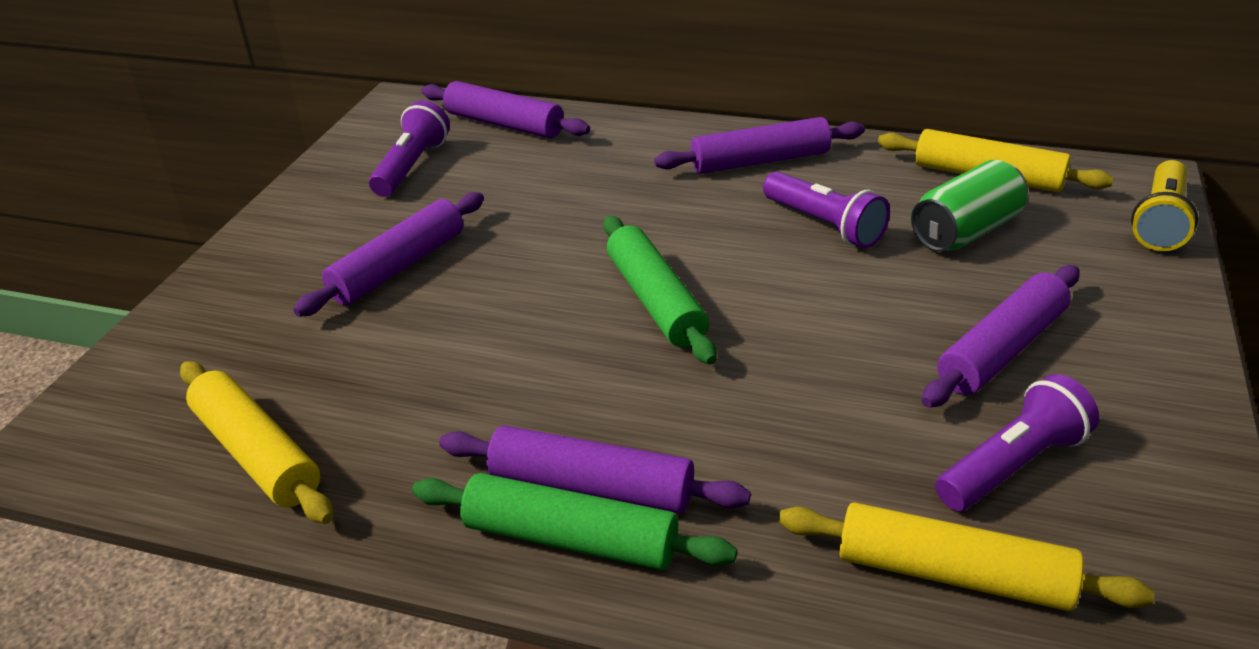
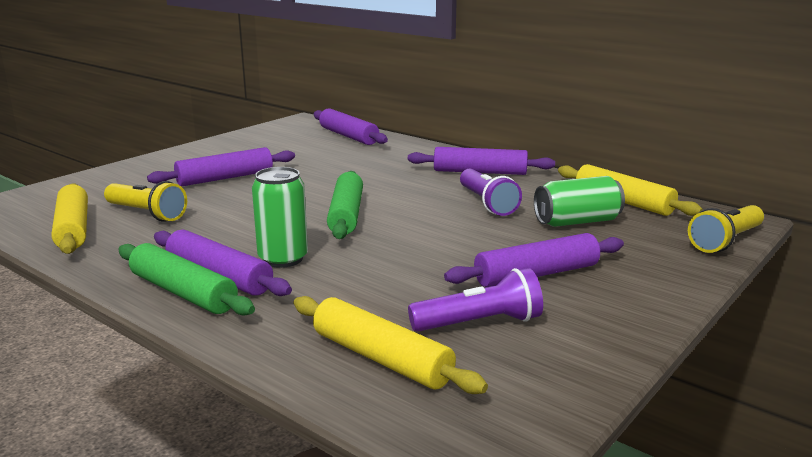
camera: 20 degrees right, 15 degrees down
(348, 383) = (146, 214): none -> yellow flashlight
(412, 166) = (279, 144): purple flashlight -> none
(650, 421) = (283, 259): none -> green can

